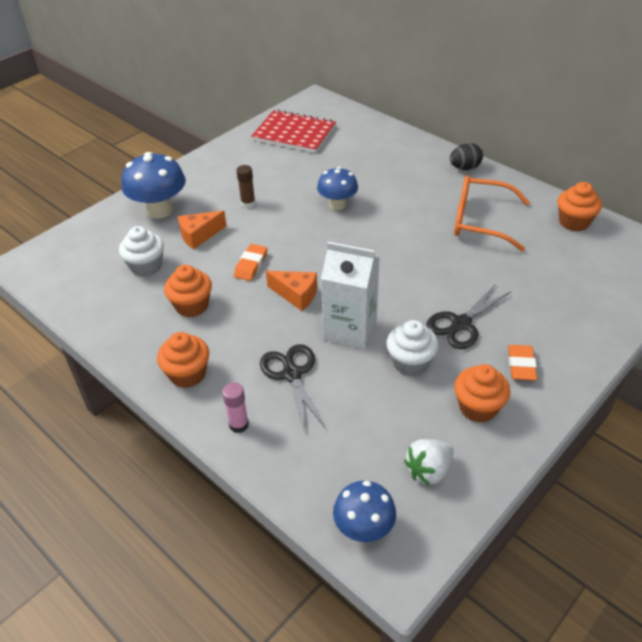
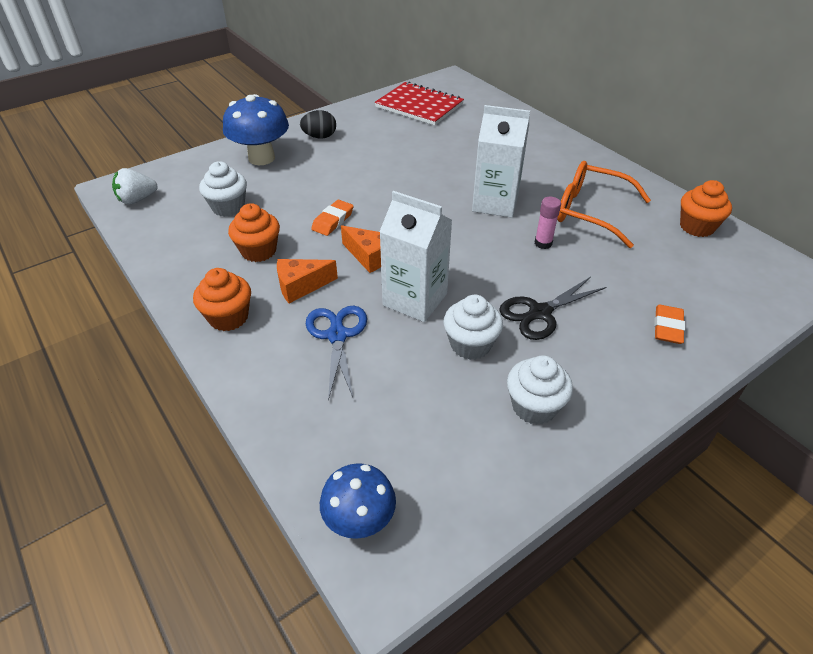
camera: 10 degrees right, 0 degrees up
(199, 236) = (291, 186): orange cheese -> orange cheese (301, 286)
(239, 425) = (262, 378): pink glue stick -> pink glue stick (543, 243)
(248, 203) = (350, 163): brown glue stick -> none
(292, 374) = (337, 335): black scissors -> blue scissors
(337, 205) = (441, 176): blue mushroom -> none
(394, 225) = (495, 203): none -> white carton
(428, 470) = (456, 468): white strawberry -> white strawberry (137, 200)
(464, 168) = (587, 158): black egg -> black egg (320, 137)
(478, 407) = (534, 406): orange cupcake -> white cupcake
(521, 365) = (597, 368): orange eraser -> orange eraser (667, 327)

